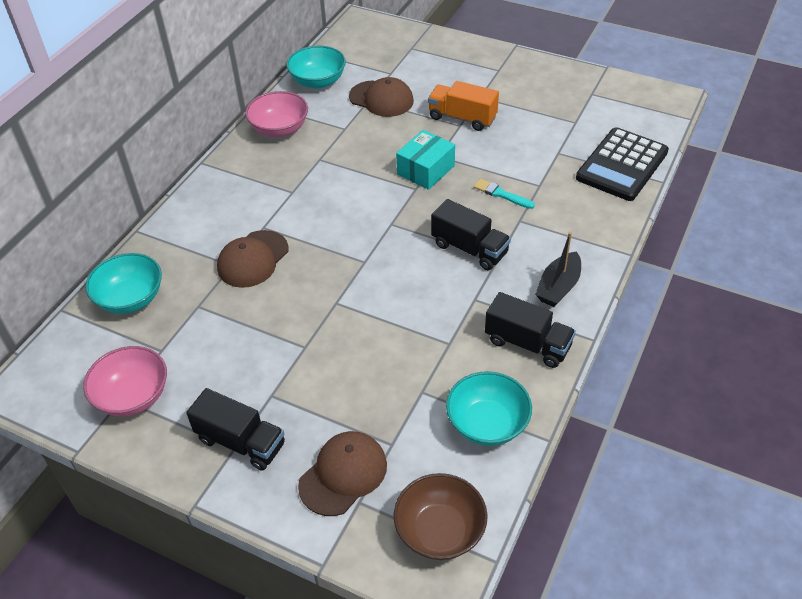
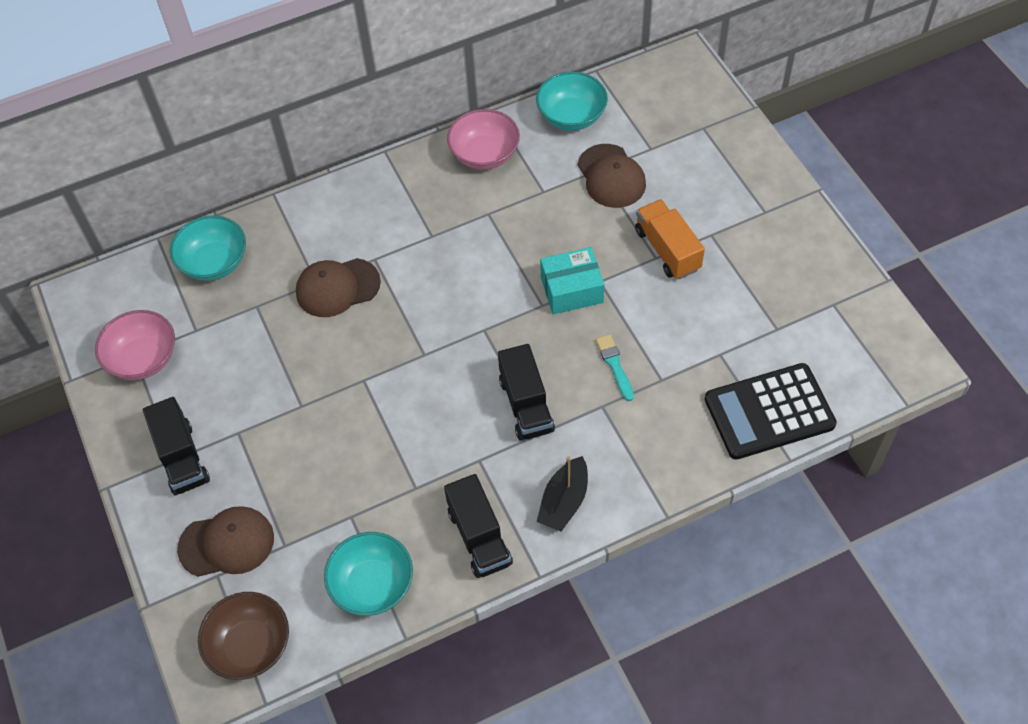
camera: 40 degrees right, 10 degrees up
(558, 287) = (564, 501): black boat -> black boat turned 45 degrees counterclockwise

